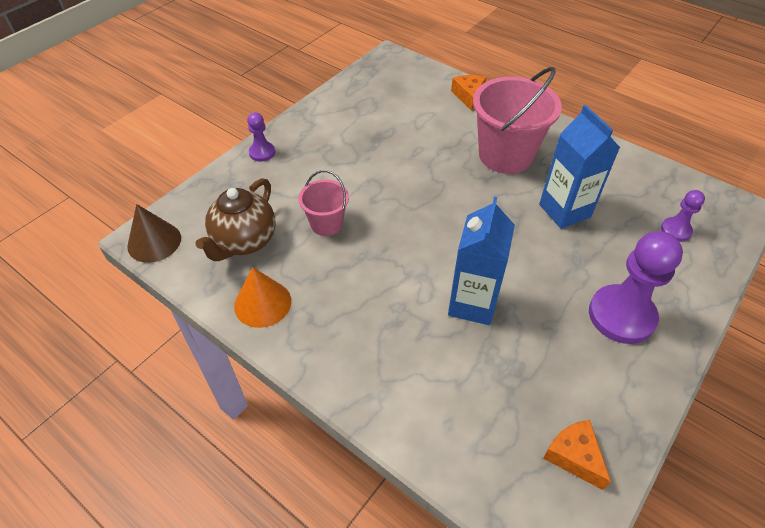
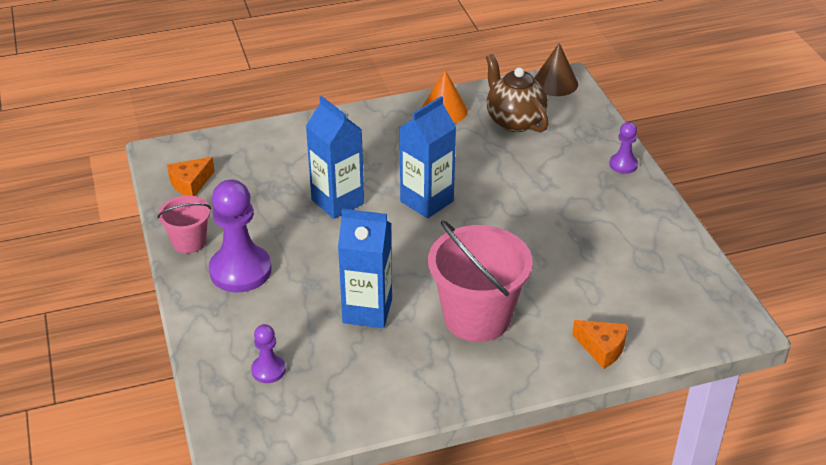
camera: 125 degrees right, 10 degrees down
(326, 224) = (494, 166): pink bucket -> pink bucket (189, 242)
(413, 243) = (427, 201): none -> blue carton
(574, 456) = (190, 183): orange cheese -> orange cheese turned 135 degrees clockwise

